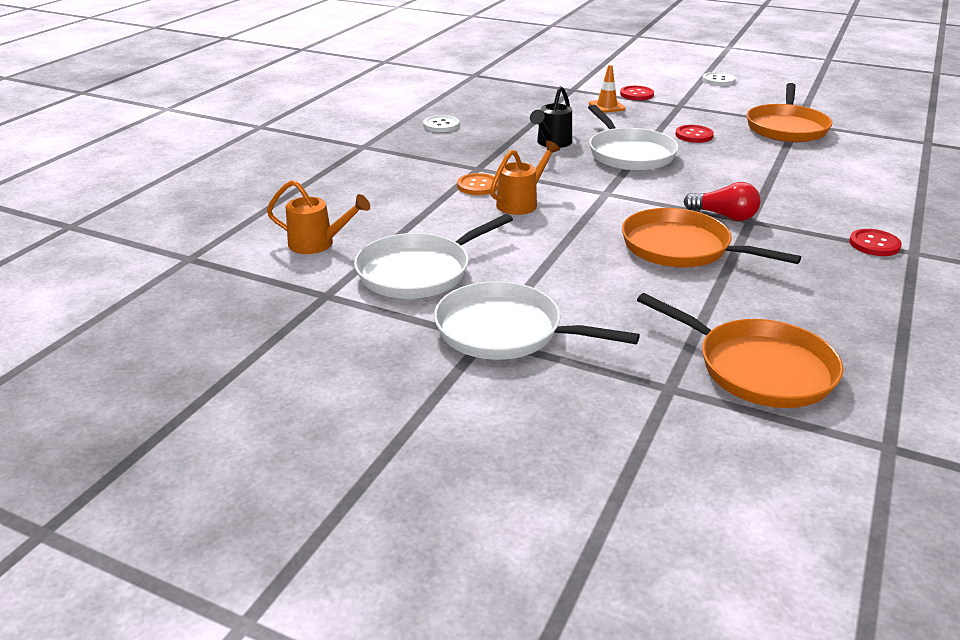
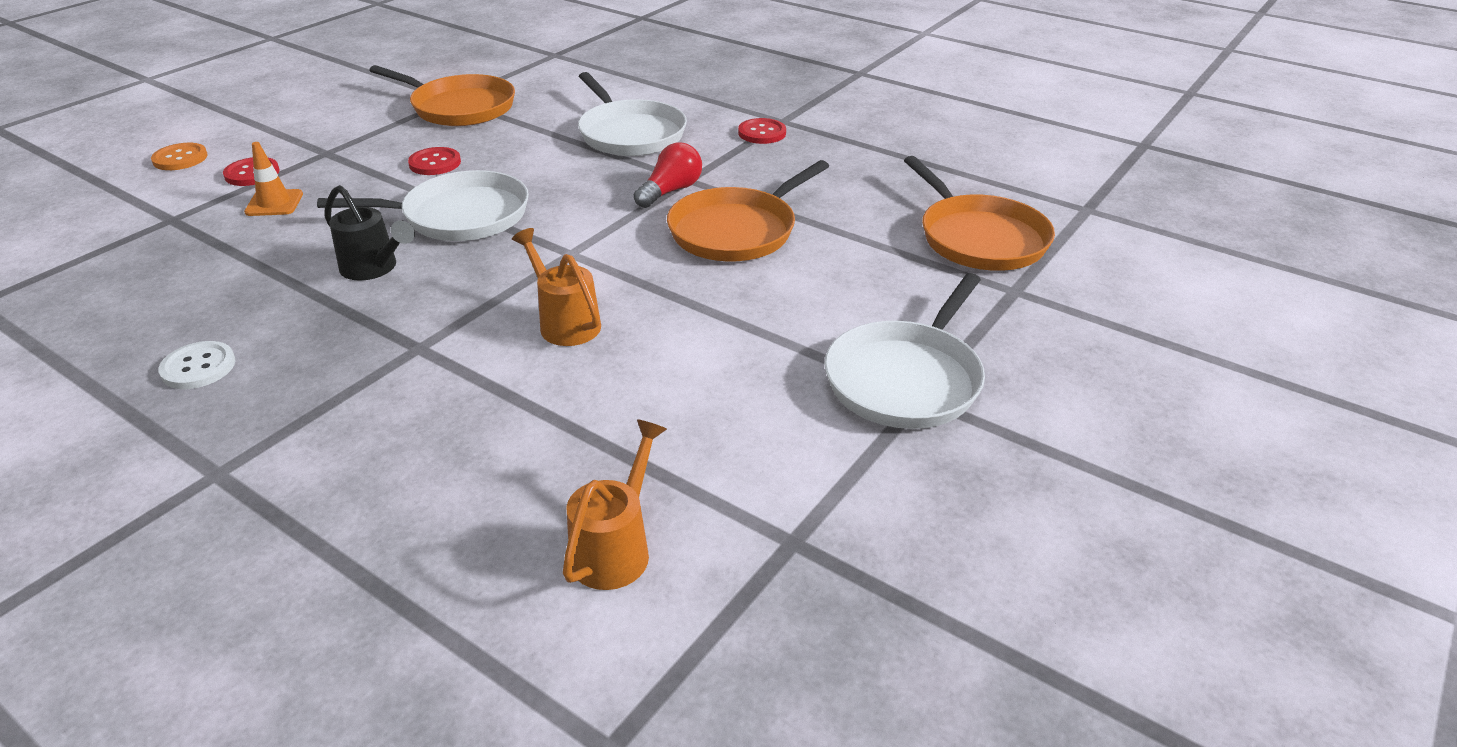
camera: 80 degrees left, 5 degrees up
(418, 272) = (742, 438): white pan -> white pan (630, 134)
(478, 186) = (485, 354): orange button -> orange button (180, 158)
(718, 80) = (264, 111): white button -> none
(759, 369) = (979, 238): orange pan -> orange pan turned 105 degrees clockwise

